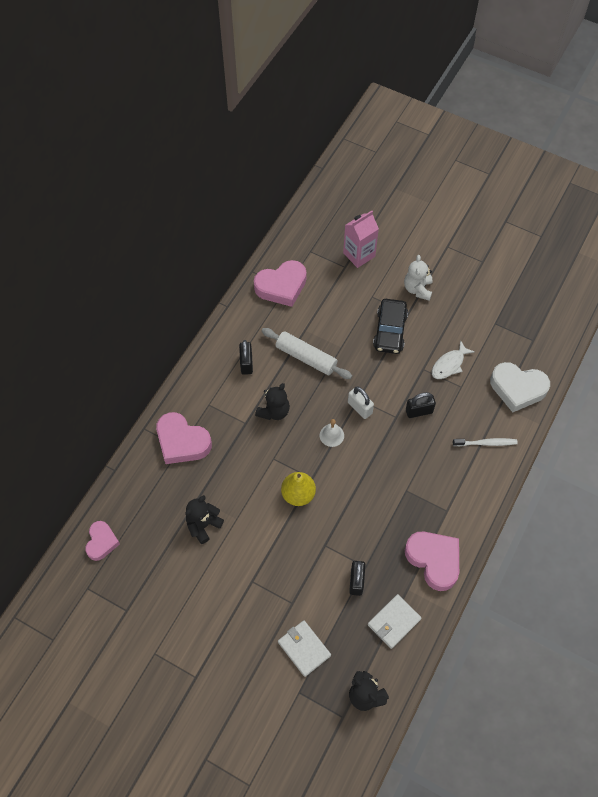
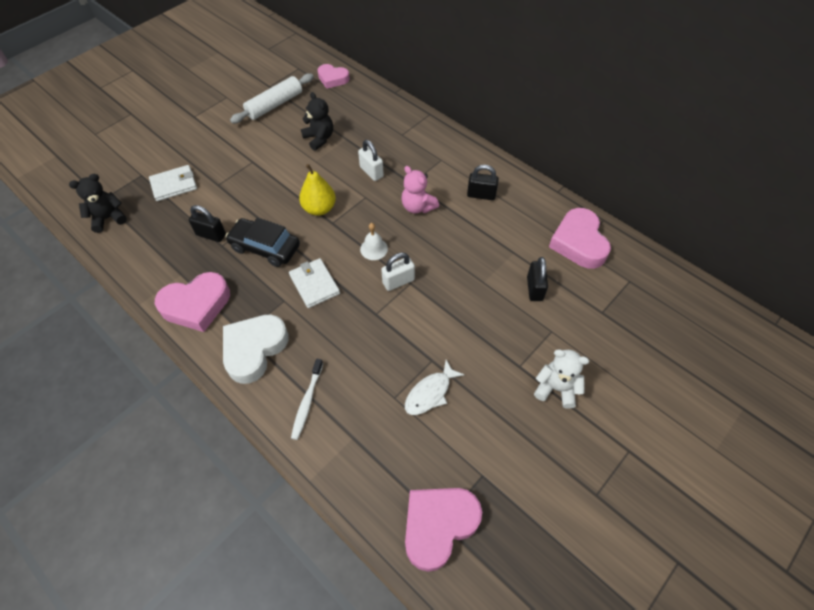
camera: 105 degrees right, 5 degrees down
(182, 442) = (407, 136): pink heart -> pink heart (438, 525)
(239, 462) = (371, 172): none -> white padlock
(274, 411) = (418, 207): black teddy bear -> pink teddy bear
(306, 357) = (476, 246): white rolling pin -> white rolling pin (274, 105)
(359, 255) = (620, 332): pink carton -> none
(390, 331) = (495, 338): black car -> black car (265, 247)
(394, 622) = (157, 255): white wallet -> white wallet (314, 284)
(419, 411) = (375, 339): black padlock -> black padlock (534, 289)
(449, 364) = (430, 393): white fish -> white fish turned 105 degrees counterclockwise
(517, 388) = (370, 469): white heart -> white heart (254, 349)

